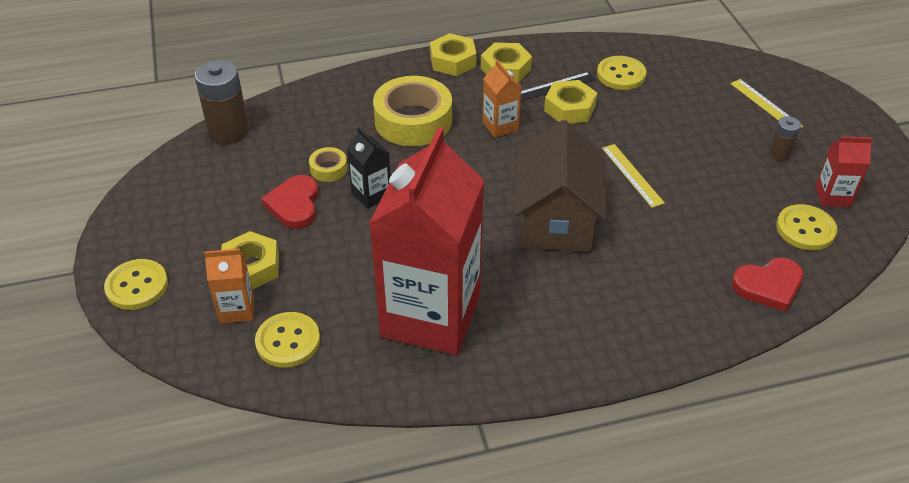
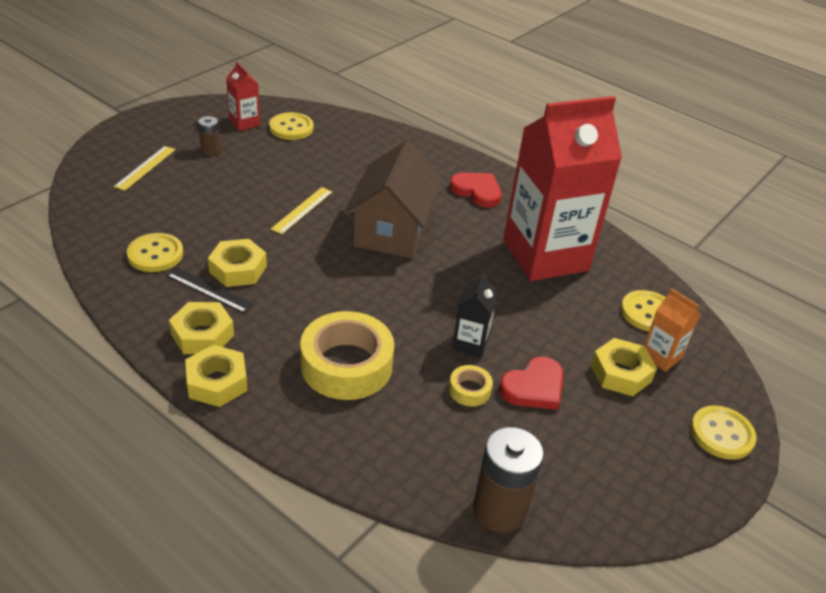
camera: 130 degrees left, 5 degrees down
(500, 126) = (303, 302): orange carton -> none
(556, 220) = (392, 231): brown house -> brown house turned 45 degrees counterclockwise
(768, 286) = (361, 132): red heart -> red heart (477, 191)

